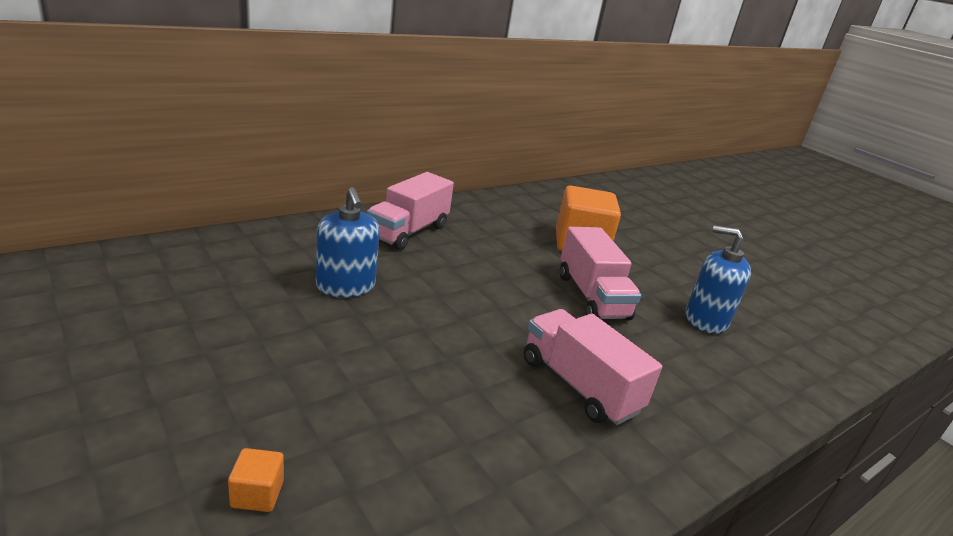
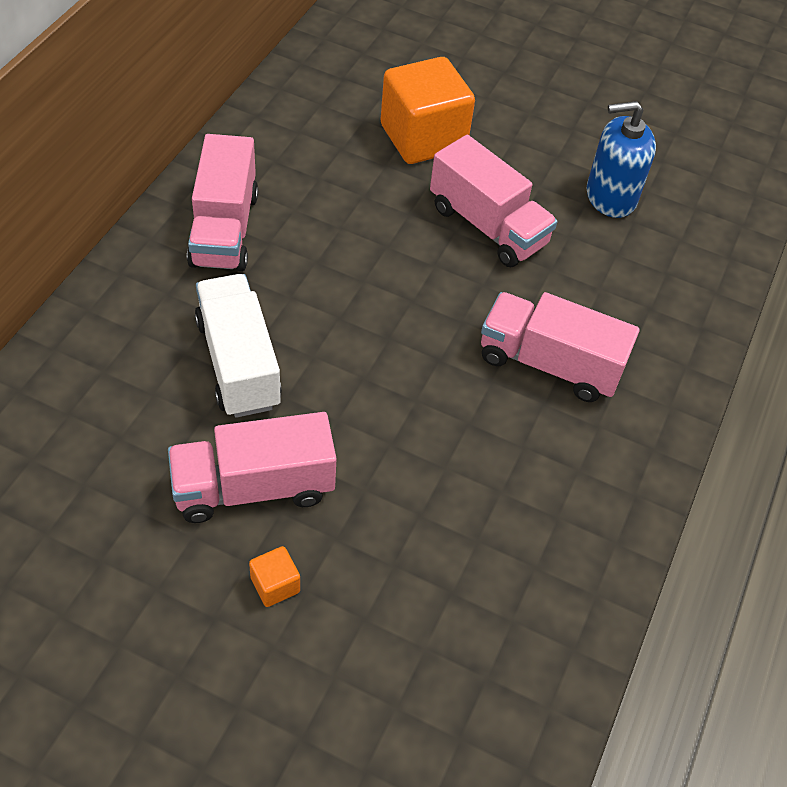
camera: 30 degrees left, 25 degrees up
(257, 494) = (386, 641): orange cube -> orange cube (275, 585)
(278, 347) = (253, 487): none -> pink truck
(345, 286) = (238, 363): blue soap dispenser -> white truck

